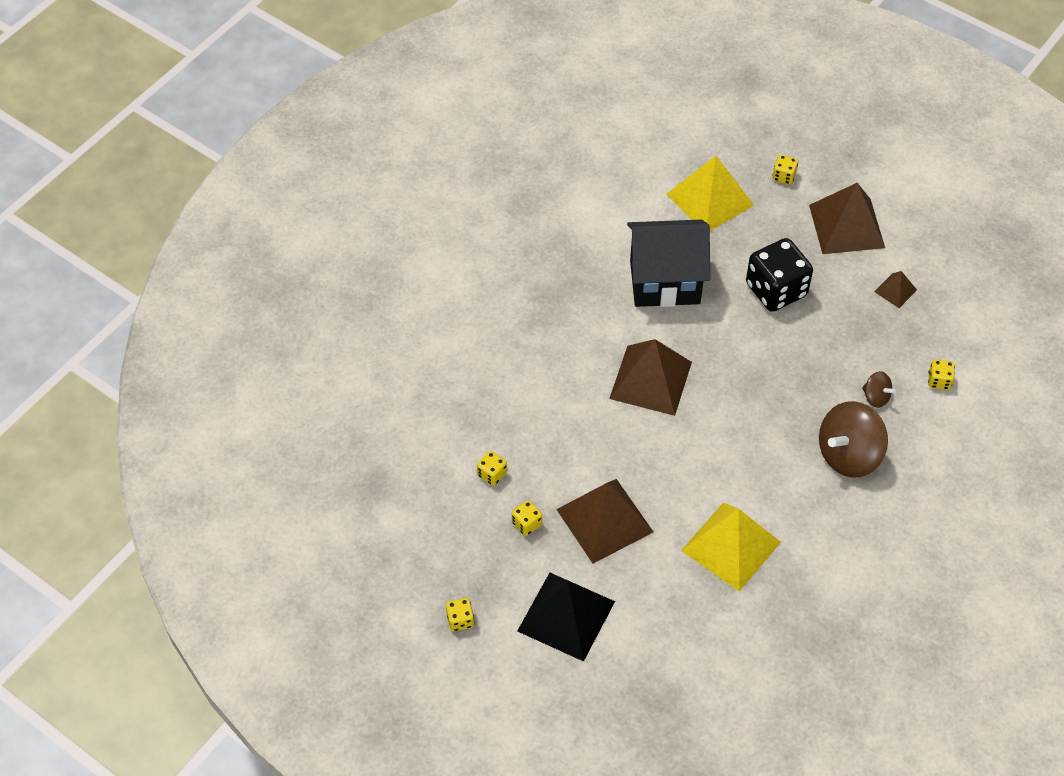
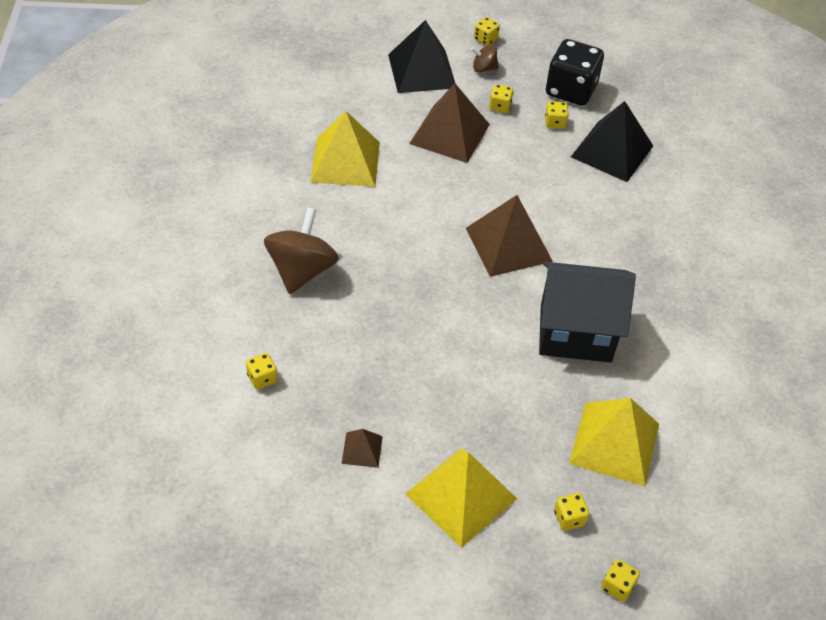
camera: 140 degrees right, 5 degrees down
(470, 414) = (612, 151): none -> black pyramid
(664, 282) = (575, 333): black house -> black house turned 45 degrees clockwise
(776, 290) = (474, 383): black dice -> black dice (571, 90)
(786, 129) = (617, 586): none -> yellow dice
(846, 226) = (461, 496): brown pyramid -> yellow pyramid
(876, 397) = (311, 331): brown spinning top -> brown spinning top (484, 68)

